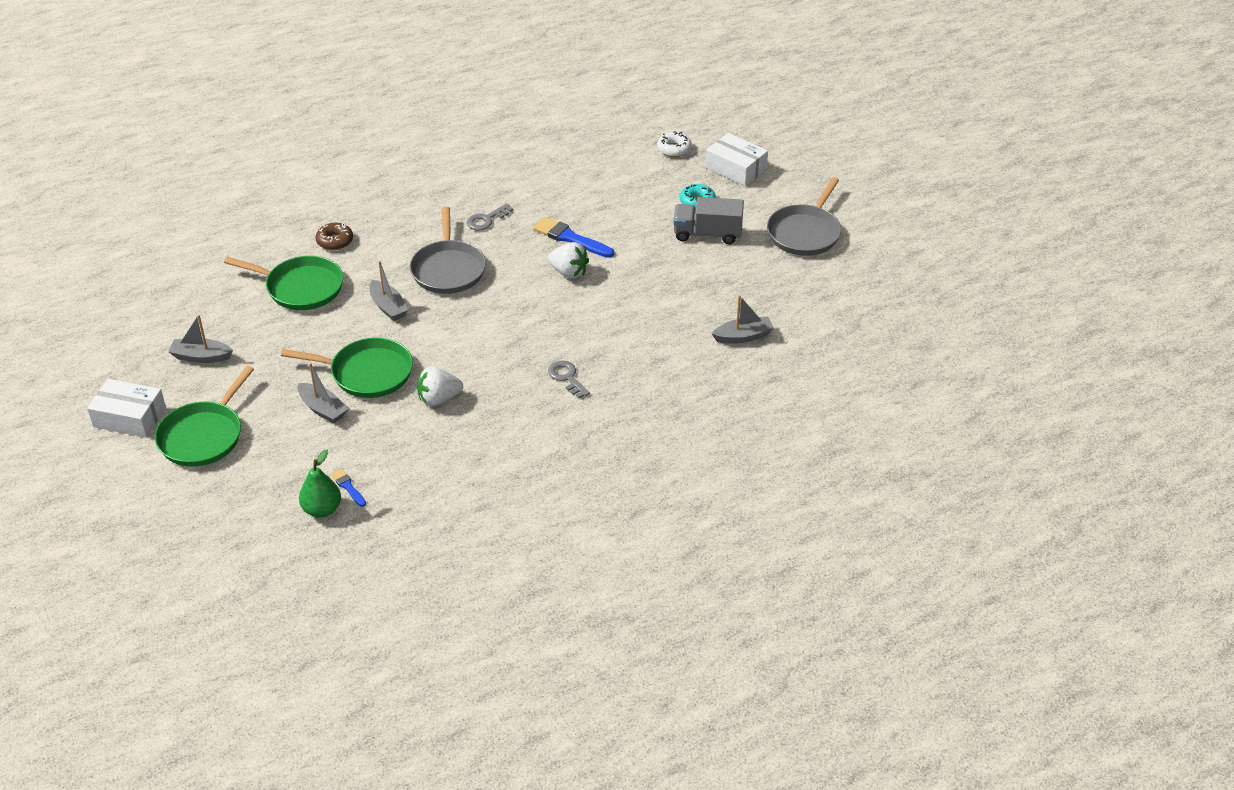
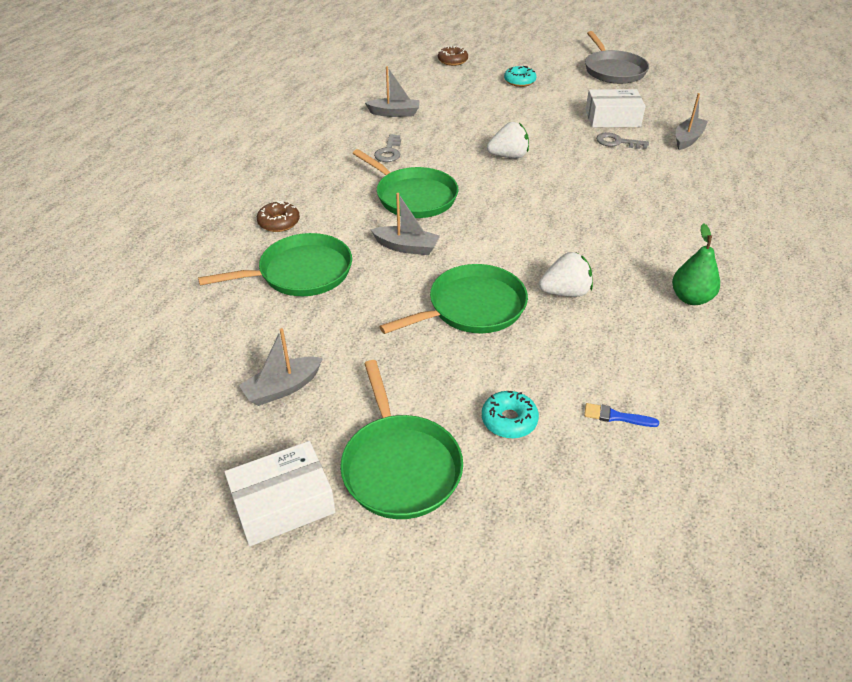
camera: 40 degrees left, 0 degrees up
(289, 450) = (509, 420): none -> turquoise donut
(322, 409) = (481, 362): grey boat -> grey boat (394, 113)
(322, 509) = (630, 456): green pear -> green pear (691, 298)
(439, 399) = (565, 292): white strawberry -> white strawberry turned 135 degrees counterclockwise
(448, 269) = (413, 197): grey pan -> green pan
(567, 378) = (629, 222): grey key -> grey key (617, 142)
(570, 238) = (472, 136): blue brush -> none
(674, 149) = (452, 61): white donut -> brown donut
(707, 234) = (558, 95): grey truck -> none
(736, 168) = (510, 56): white box -> white box (612, 118)

